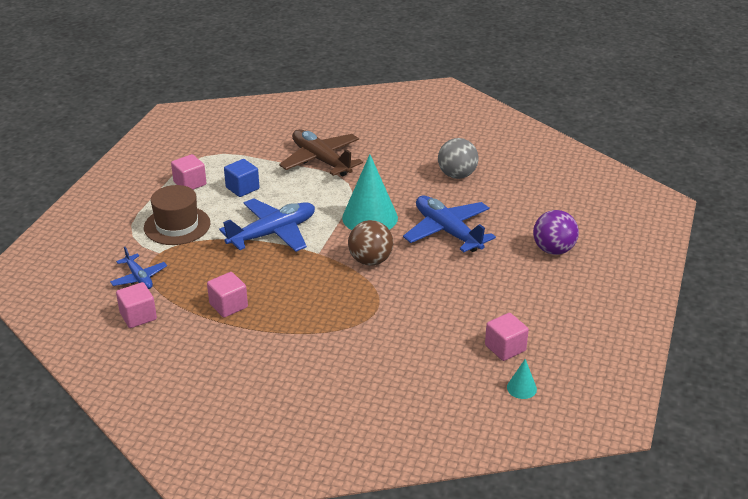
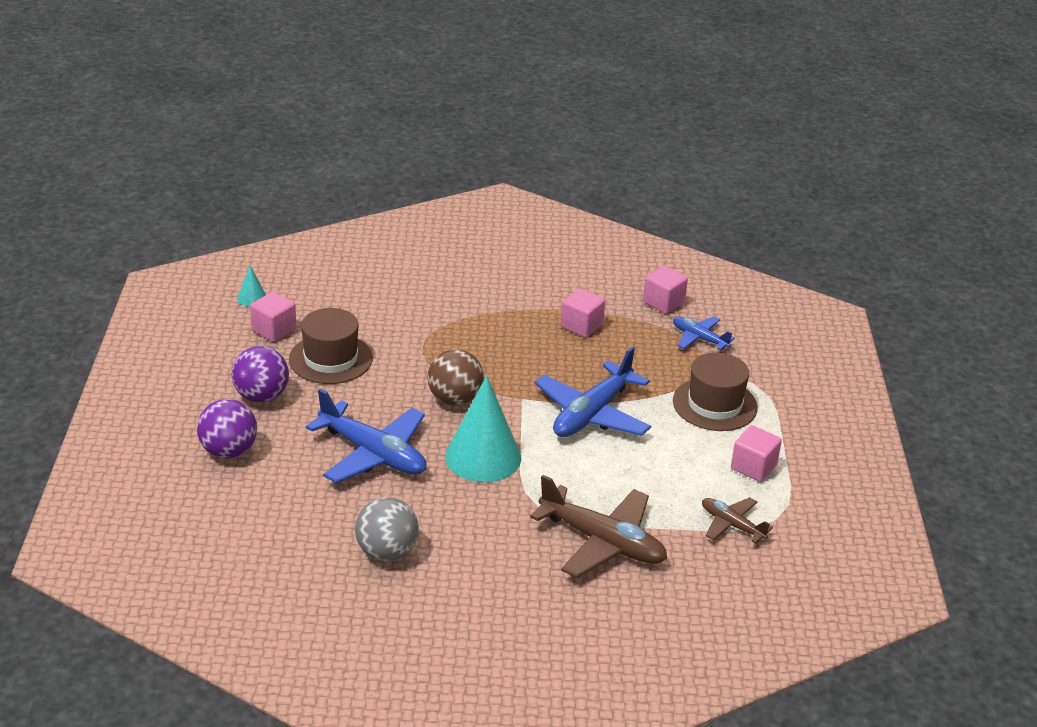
camera: 160 degrees right, 0 degrees up
(235, 156) = (732, 525): none -> brown plane
(242, 188) = (678, 472): blue cube -> none
(460, 311) = (330, 359): none -> brown hat
(524, 287) = (261, 396): none -> purple ball

